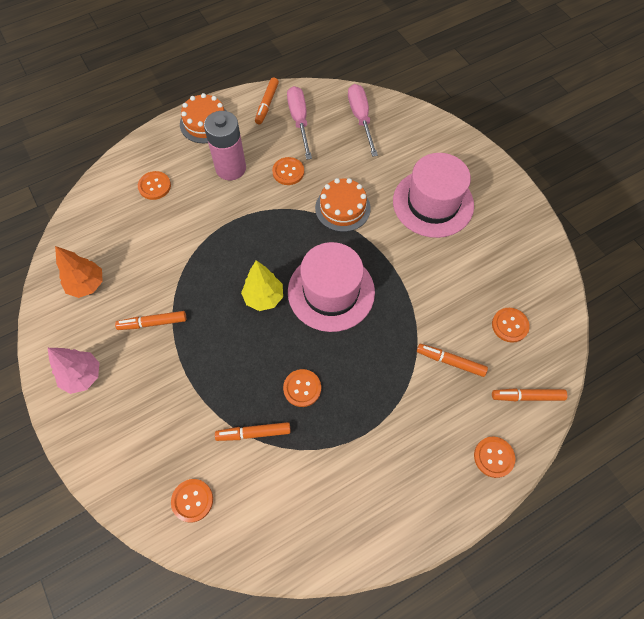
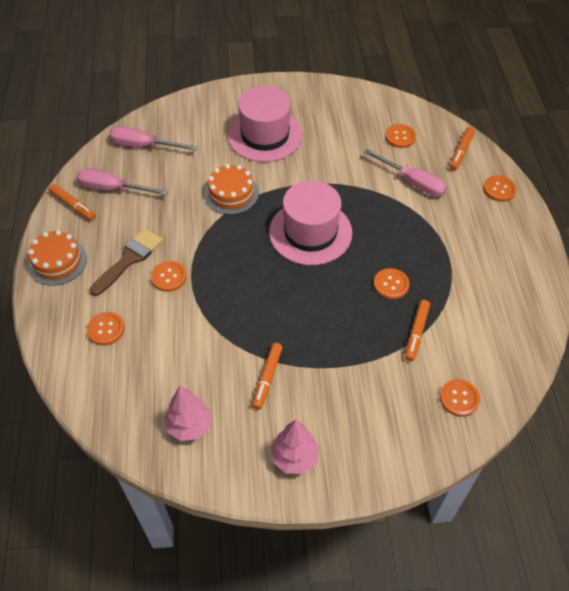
camera: 65 degrees left, 10 degrees down
(87, 285) = (189, 425): orange tree -> pink tree
(231, 168) = (129, 259): pink battery -> brown brush
(263, 297) = (289, 281): yellow tree -> none
(288, 172) = (165, 217): orange button -> orange button (169, 277)
(450, 361) = (413, 182): orange marker -> pink screwdriver

